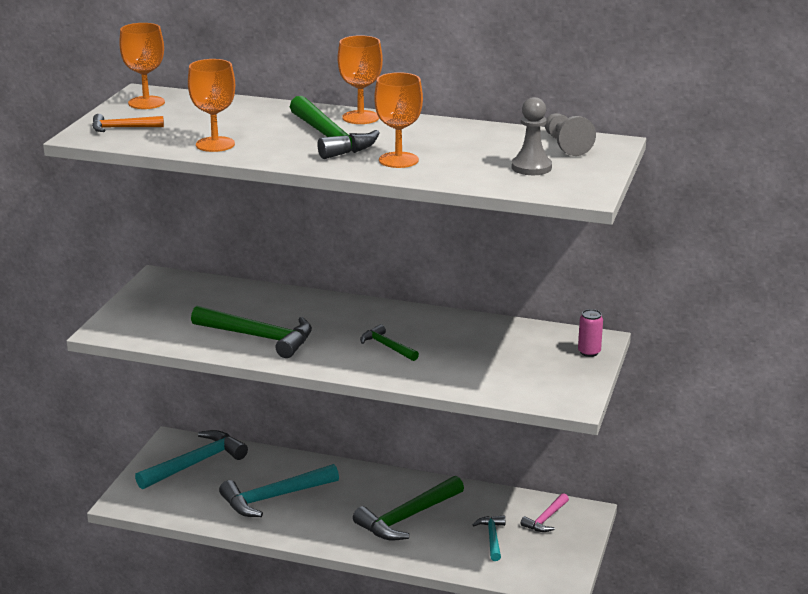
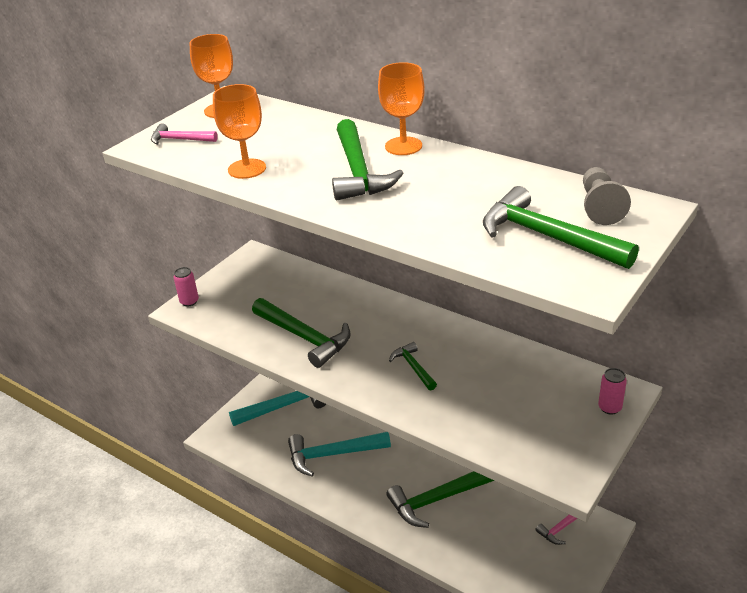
camera: 20 degrees right, 10 degrees up
(109, 323) = (189, 301): none -> pink can
(122, 128) = (179, 140): orange hammer -> pink hammer
(398, 160) = (410, 209): orange goblet -> none
(492, 538) = (505, 540): turquoise hammer -> none
(531, 167) = (547, 237): grey pawn -> green hammer

